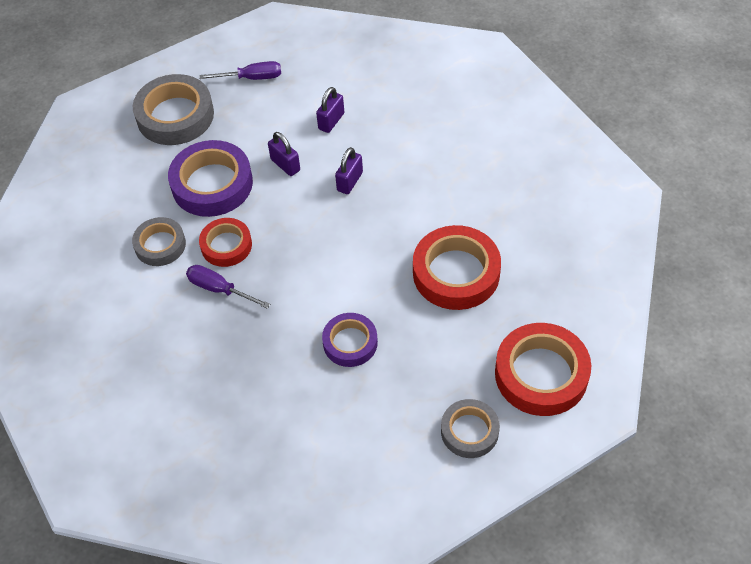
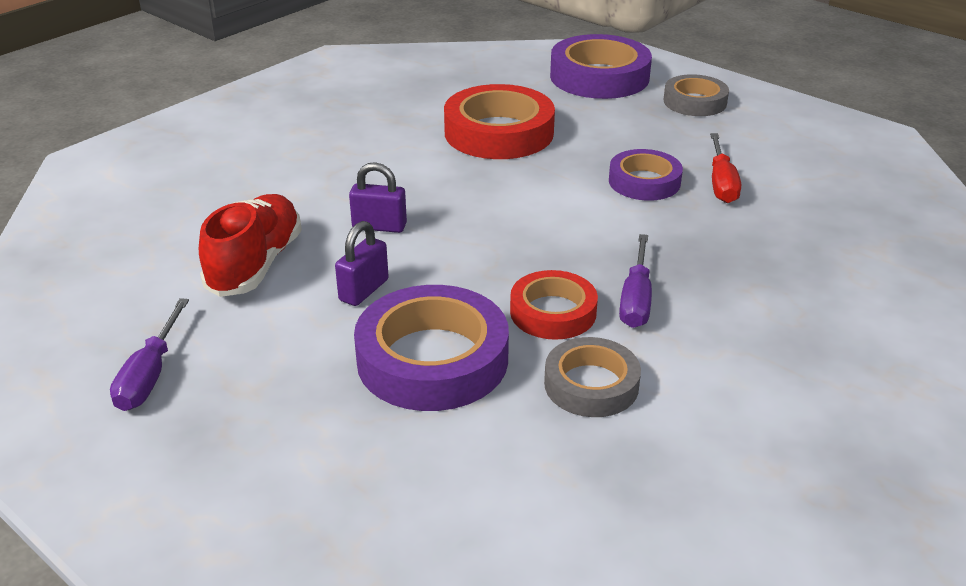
camera: 110 degrees left, 20 degrees down
(175, 115) = (268, 456): grey tape -> none
(252, 78) = (150, 375): purple screwdriver -> purple screwdriver turned 150 degrees counterclockwise
(329, 392) = (721, 183): none -> red screwdriver
(331, 121) = (255, 264): purple padlock -> red shoe
(541, 374) = (599, 77): red tape -> purple tape

